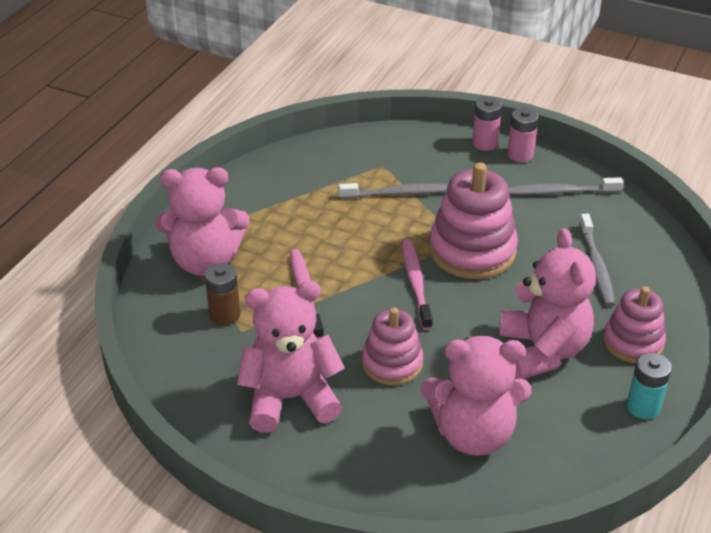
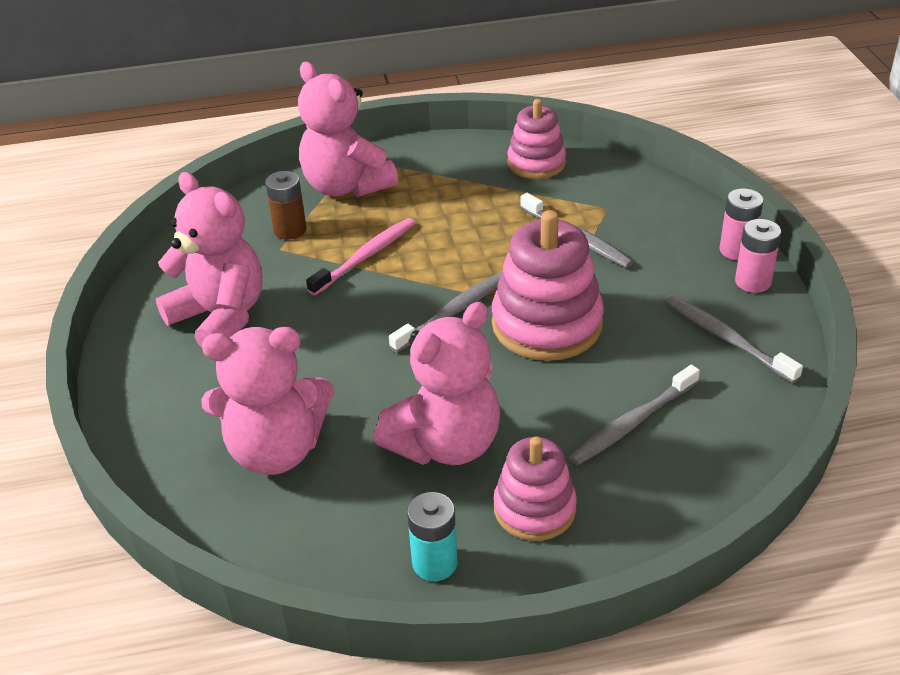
camera: 55 degrees right, 0 degrees up
(392, 363) = (323, 352): pink stacking toy -> pink stacking toy (536, 163)
(416, 283) = (454, 312): pink toothbrush -> grey toothbrush
(473, 434) = (276, 451): pink teddy bear -> pink teddy bear turned 60 degrees counterclockwise

